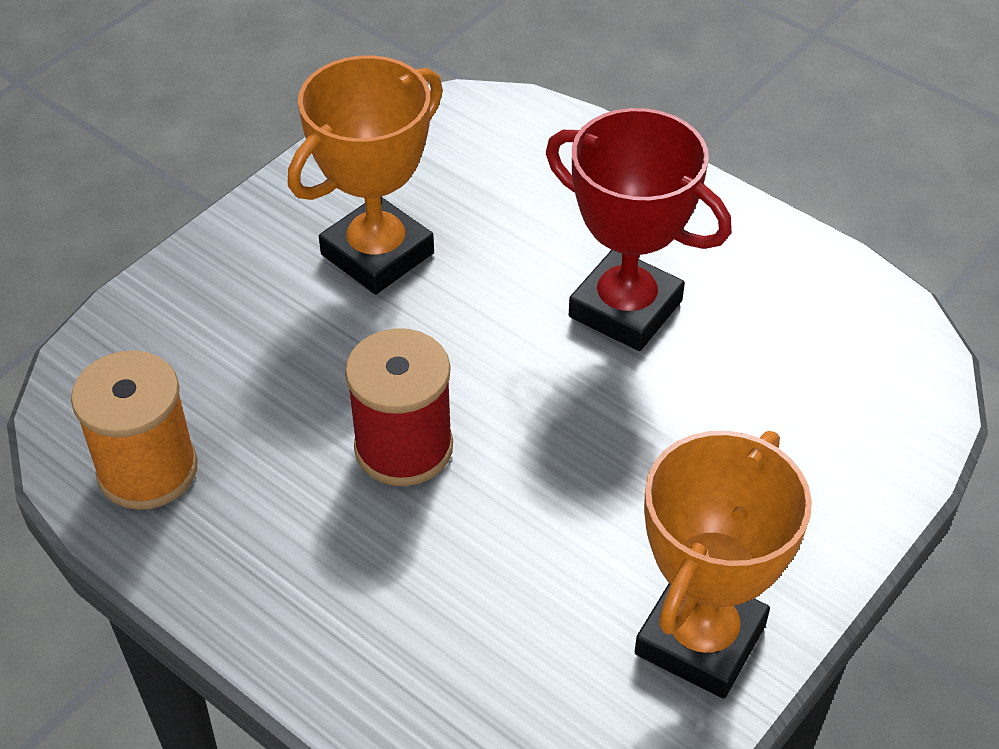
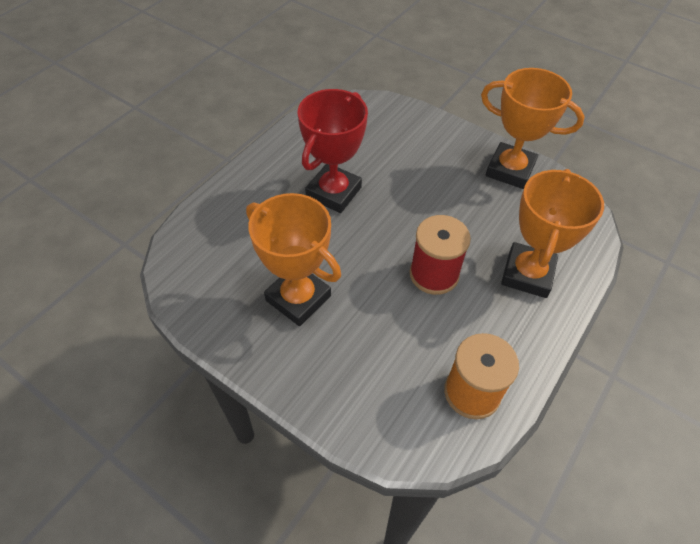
camera: 95 degrees left, 5 degrees up
(384, 608) = (527, 274): none -> orange trophy

